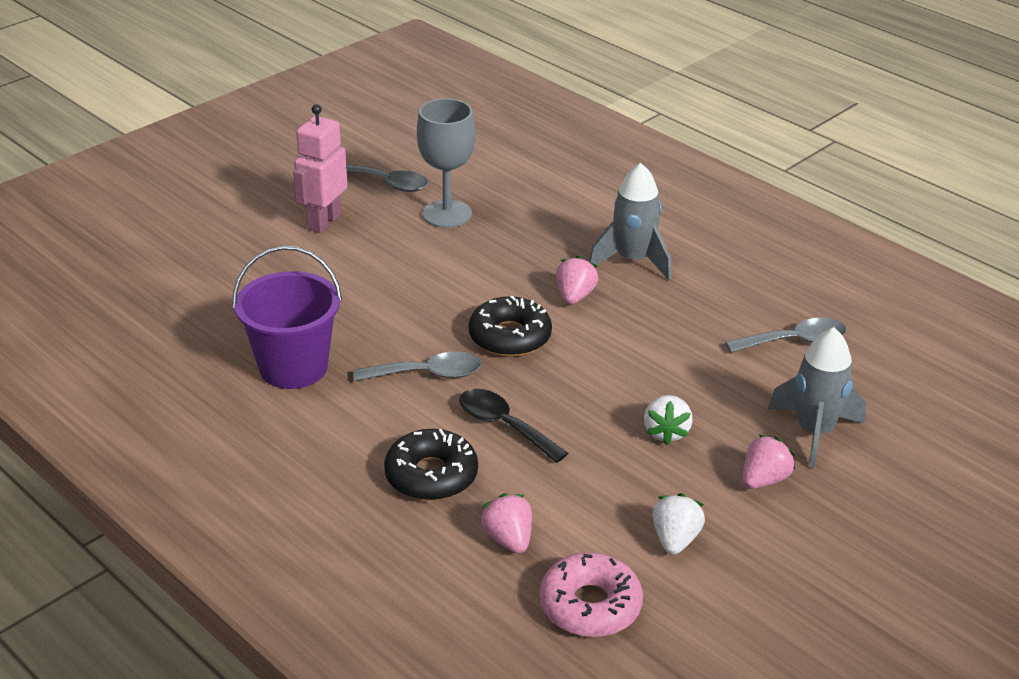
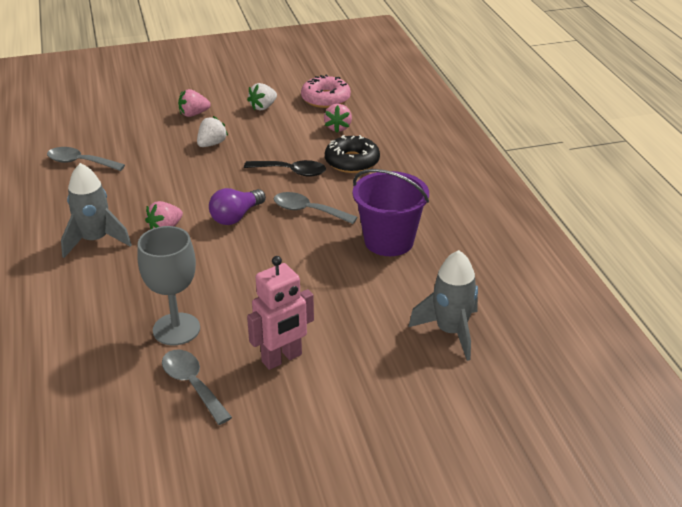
camera: 150 degrees left, 0 degrees up
(504, 425) = (291, 172): black spoon -> black spoon turned 60 degrees counterclockwise
(510, 337) = (236, 216): black donut -> purple light bulb
(814, 432) = (141, 123): grey rocket -> grey rocket (451, 331)

